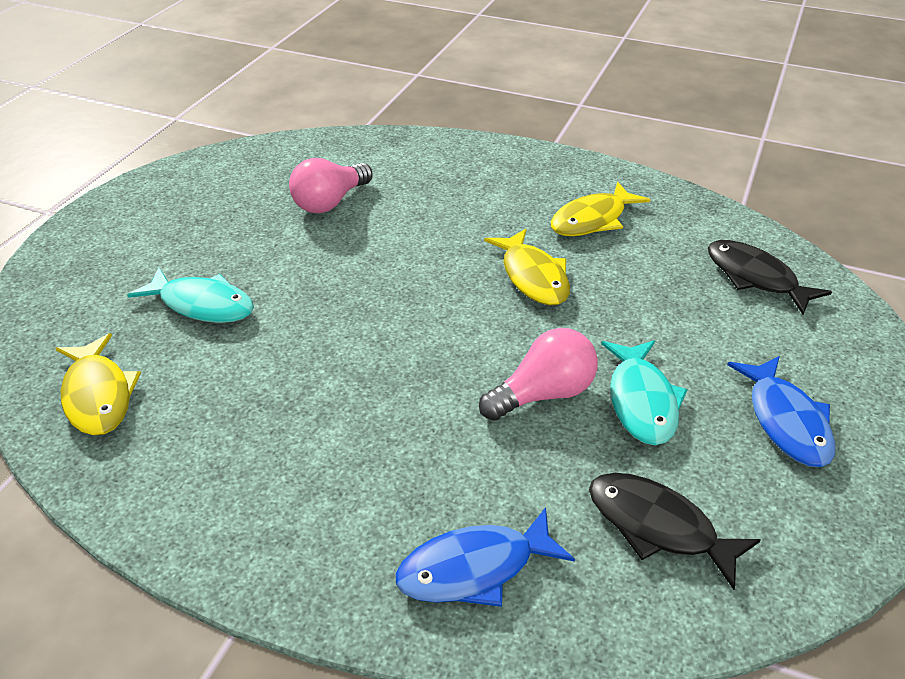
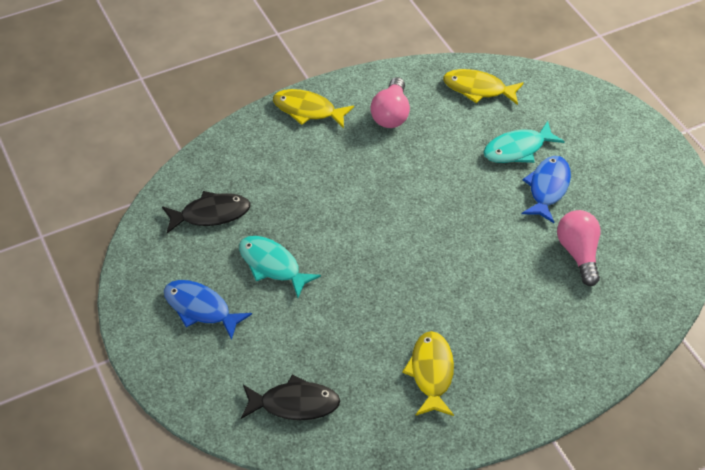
camera: 130 degrees right, 10 degrees up
(474, 568) = (258, 149): blue fish -> blue fish (547, 188)
(533, 277) = (405, 296): yellow fish -> yellow fish (308, 110)
(543, 394) = (317, 233): pink light bulb -> pink light bulb (391, 114)

